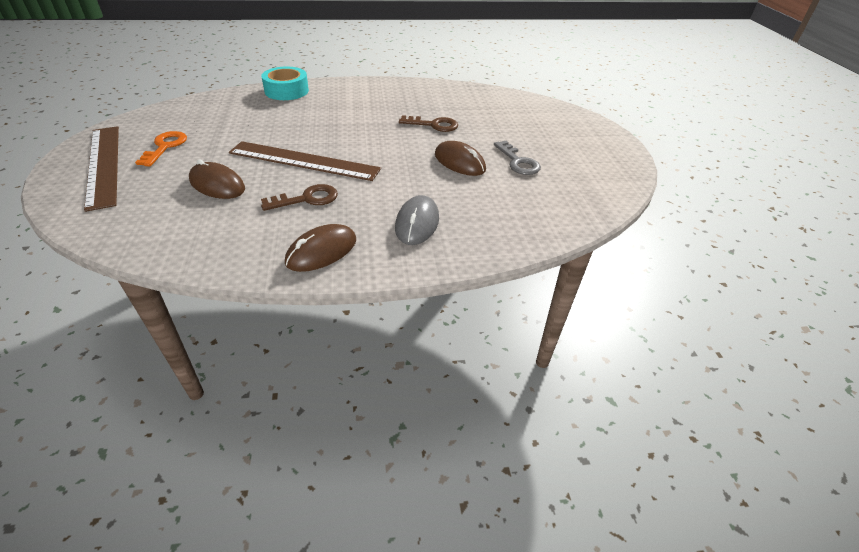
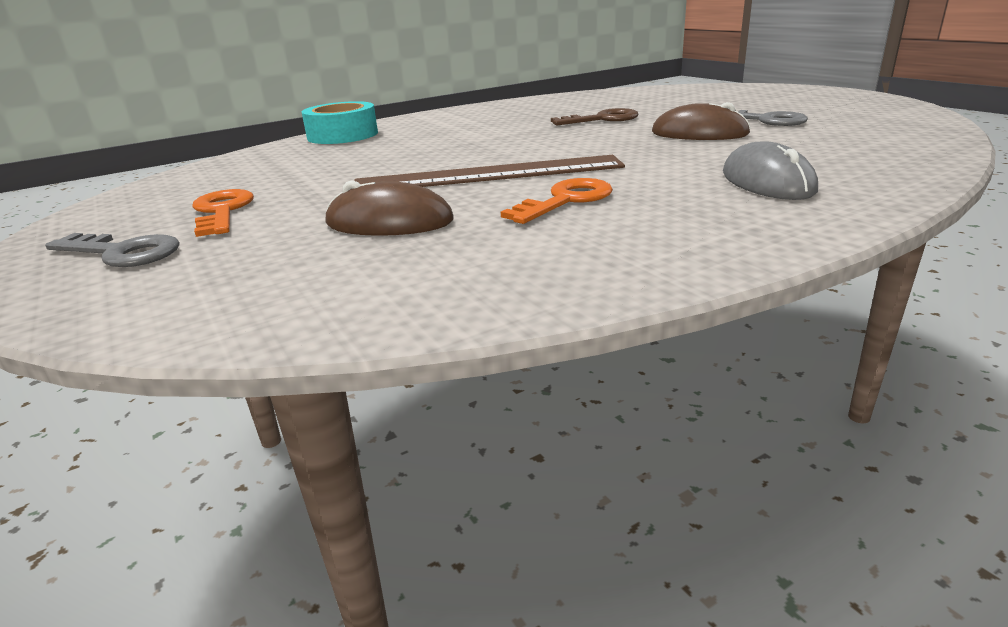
camera: 20 degrees left, 15 degrees down
(103, 165) = (123, 253): brown ruler -> grey key
(307, 199) = (566, 200): brown key -> orange key
(321, 251) = (700, 235): brown mouse -> none

